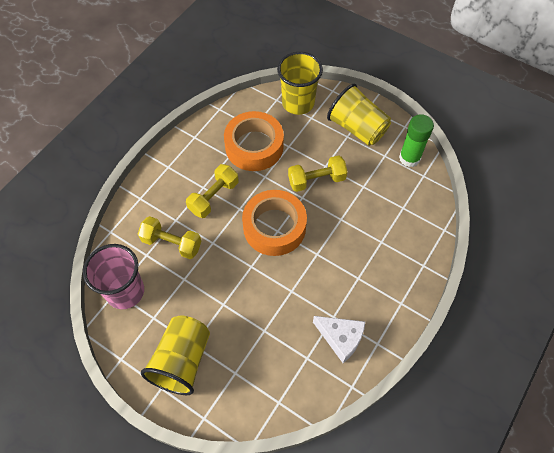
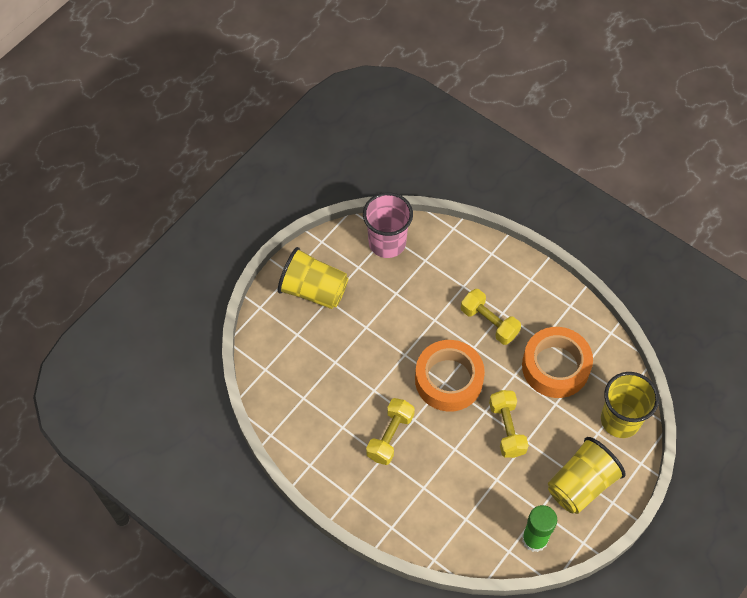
camera: 95 degrees right, 0 degrees up
(171, 243) = (436, 282): yellow dumbbell -> yellow dumbbell (390, 436)
(341, 338) = (319, 431): white cheese -> none

